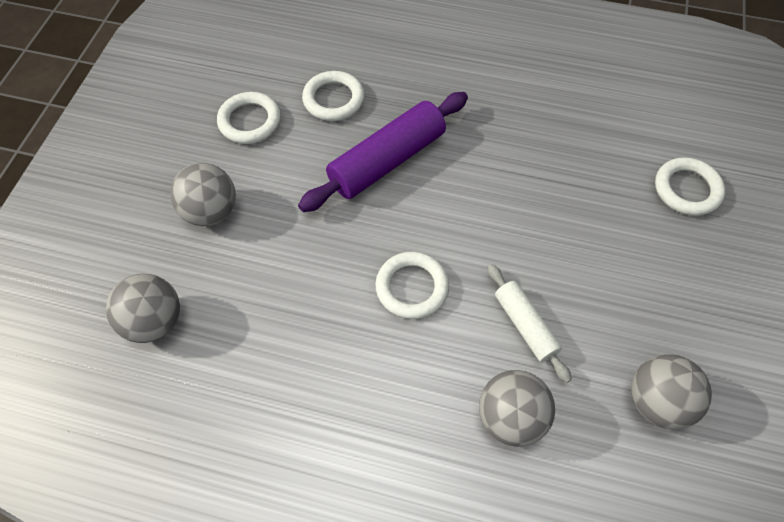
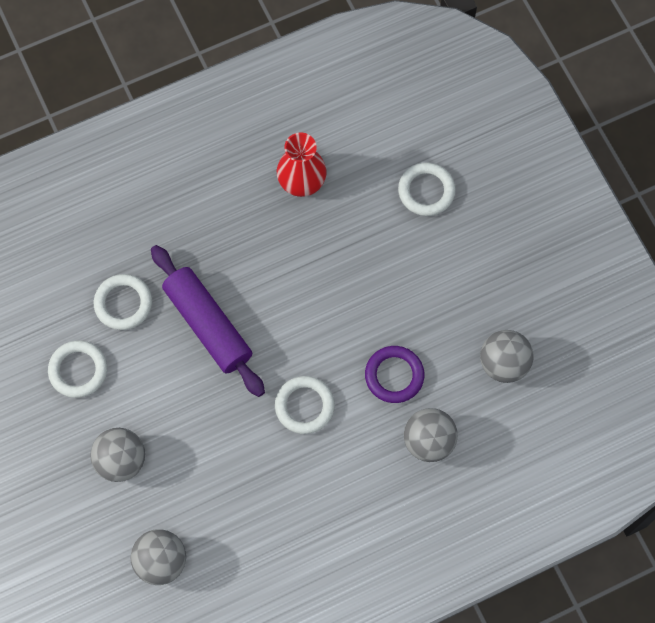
camera: 40 degrees left, 10 degrees up
(387, 161) = (208, 325): purple rolling pin -> purple rolling pin turned 45 degrees counterclockwise
(525, 325) = (394, 375): white rolling pin -> purple ring
(569, 109) = (301, 181): none -> red vase

